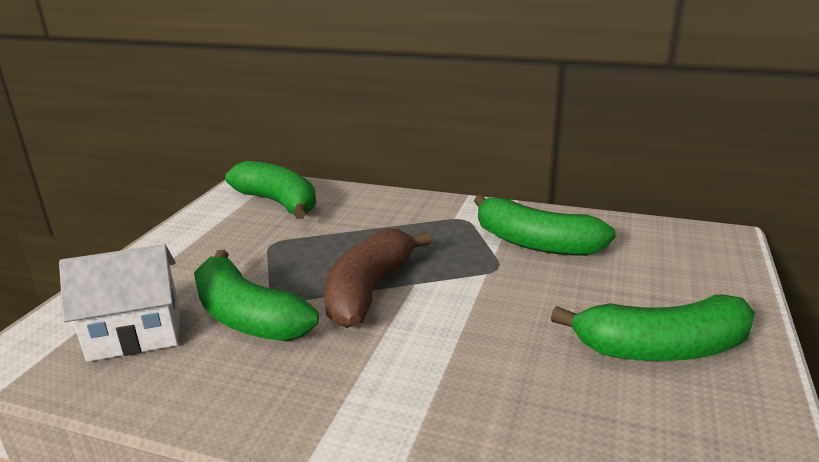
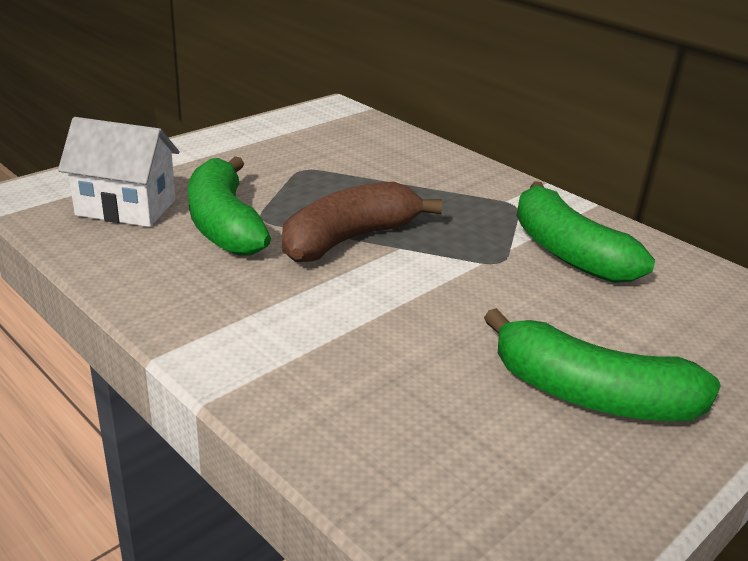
camera: 25 degrees right, 5 degrees up
(278, 202) = (343, 134): green banana -> none

